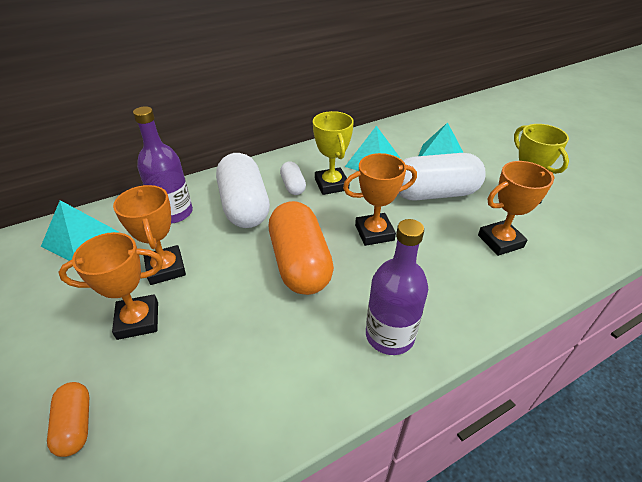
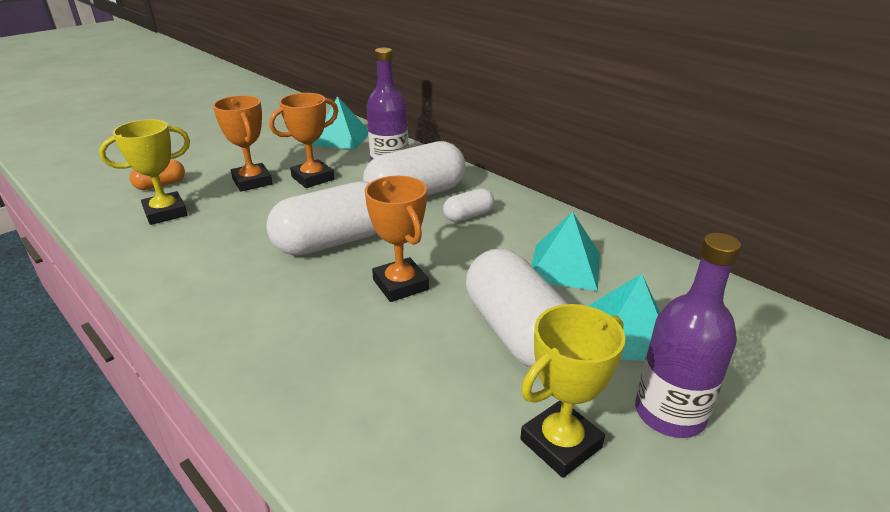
camera: 75 degrees right, 10 degrees down
(300, 263) = (333, 242): orange capsule -> white capsule
(331, 184) = (487, 241): yellow trophy -> yellow trophy (165, 213)
(389, 335) = (230, 312): purple bottle -> purple bottle (669, 413)
(500, 241) = (422, 411): orange trophy -> none

